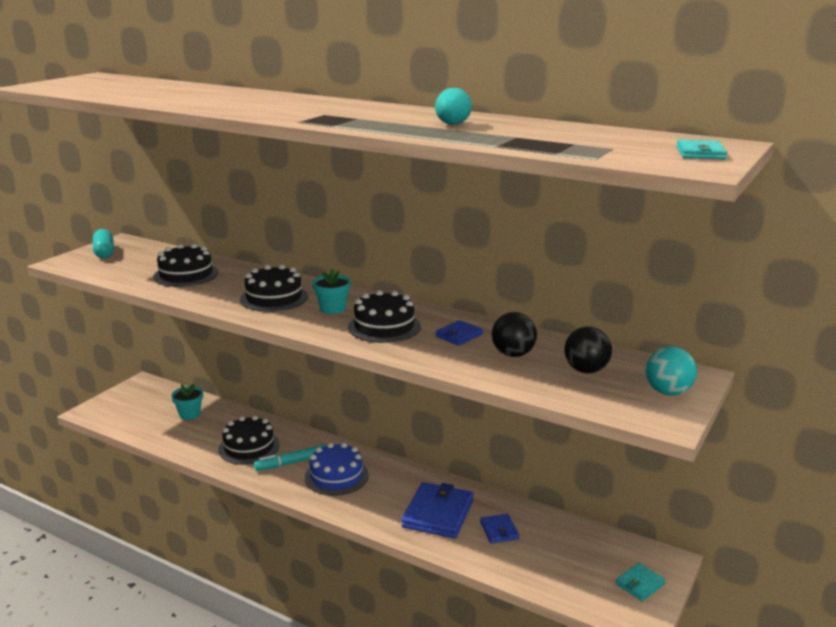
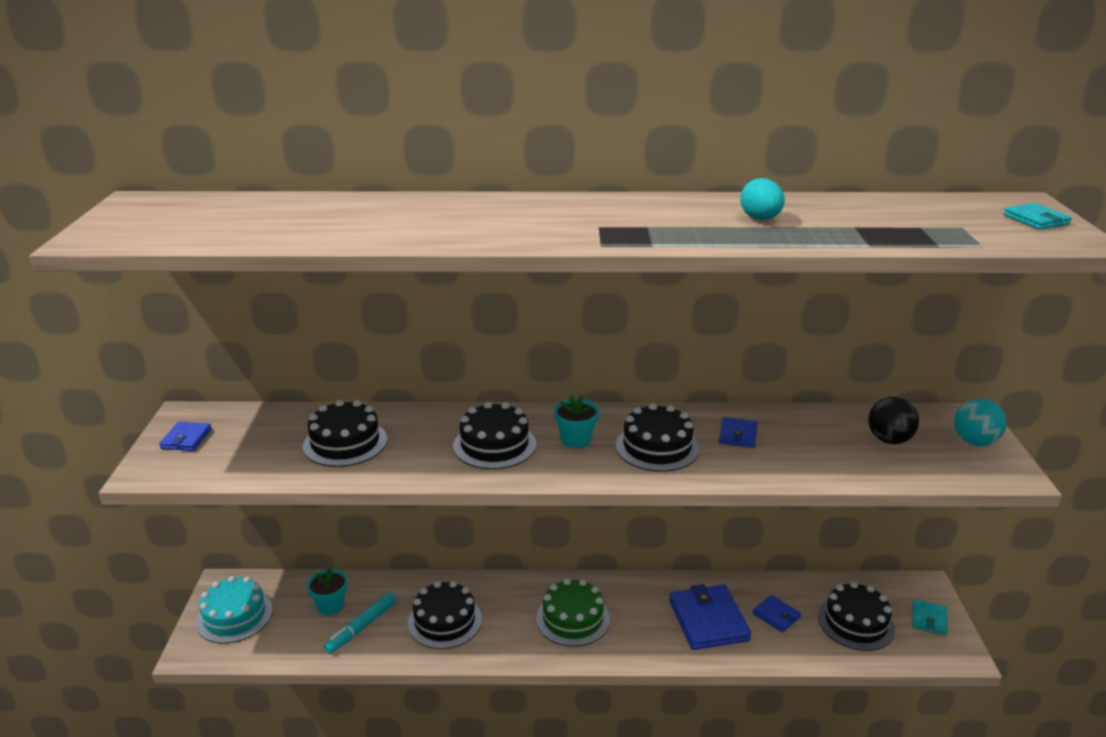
camera: 30 degrees left, 5 degrees up
(104, 252) = (186, 439): turquoise capsule -> blue wallet
(130, 401) = (234, 616): none -> turquoise cake
(292, 463) = (511, 621): turquoise marker -> turquoise marker (361, 627)
(336, 476) = (573, 619): blue cake -> green cake
(513, 354) = (811, 442): black ball -> none
(565, 561) = (855, 623): none -> black cake

